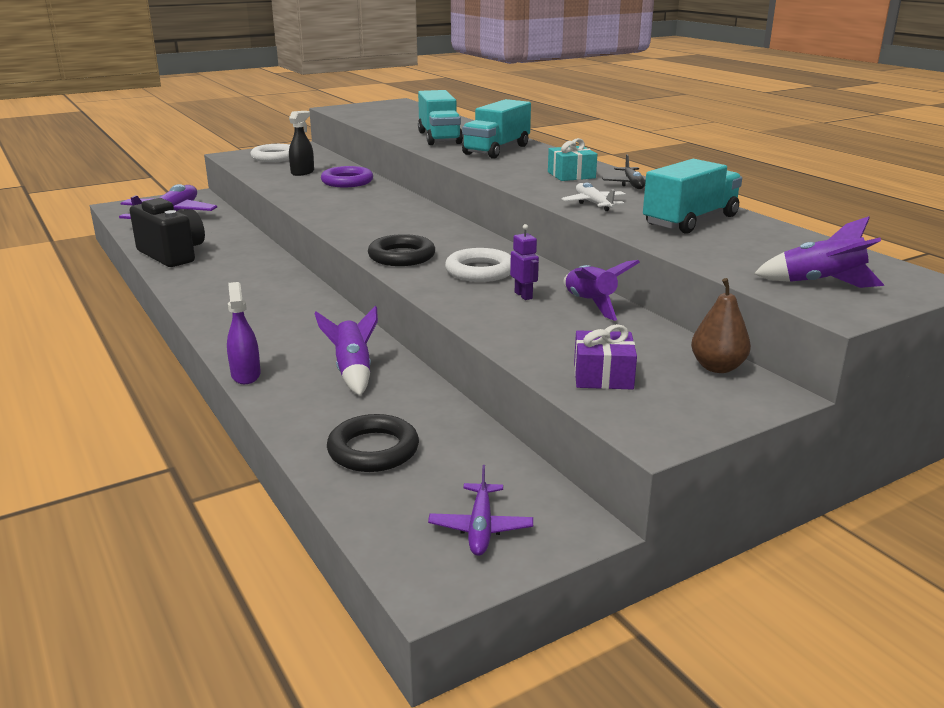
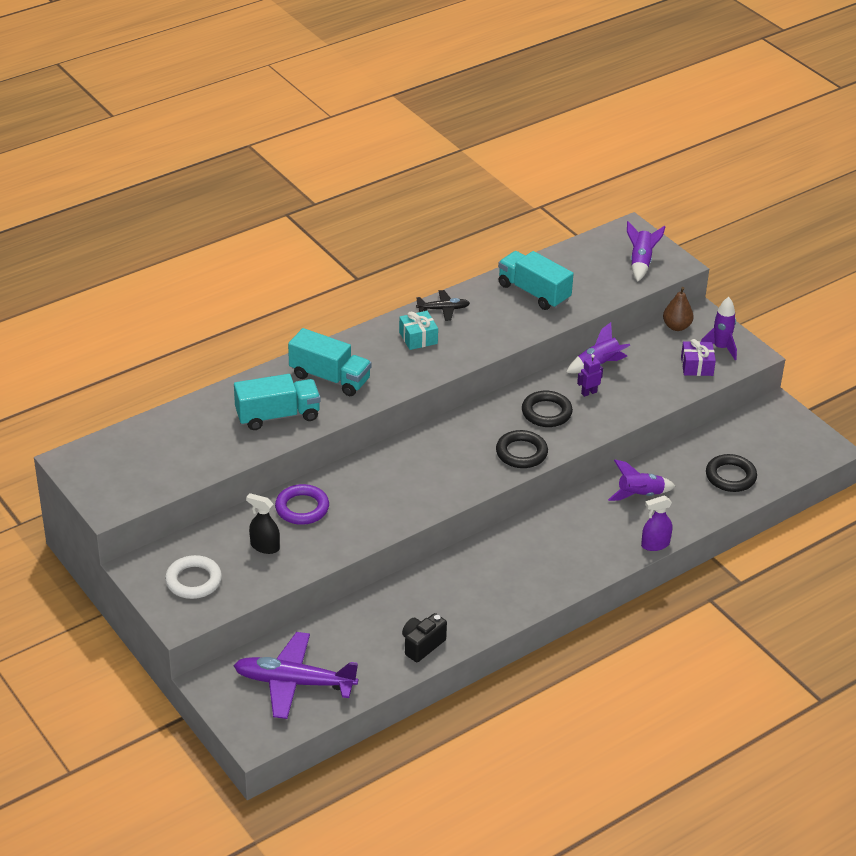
camera: 95 degrees left, 15 degrees up
(172, 255) = (422, 645): black camera -> black camera, size x0.62
(480, 271) = (546, 412): white ring -> black ring
(480, 527) = (787, 435): purple plane -> none
(594, 204) = (499, 331): white plane -> none
(665, 402) = (720, 348): none -> purple rocket

